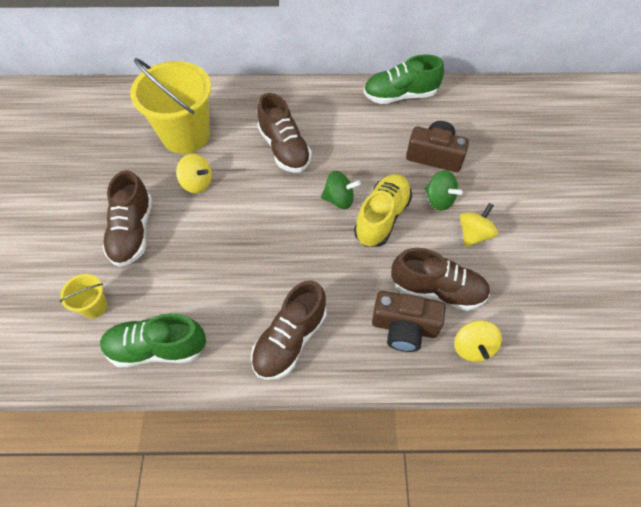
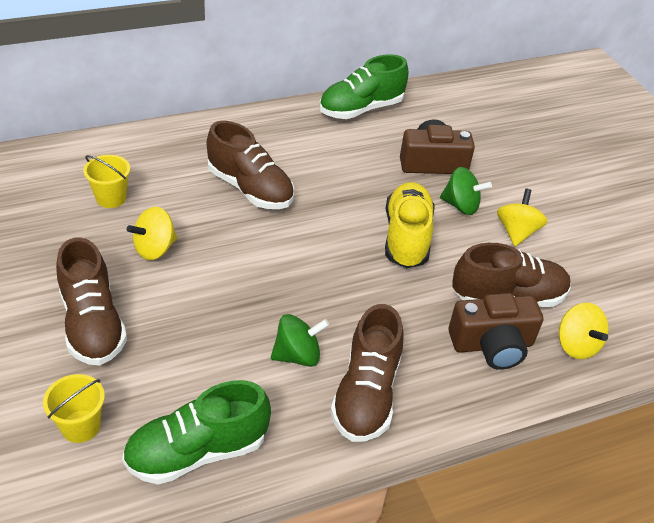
camera: 25 degrees left, 15 degrees down
(186, 135) = (111, 198): yellow bucket -> yellow bucket, size x0.45
(197, 183) = (155, 249): yellow spinning top -> yellow spinning top turned 135 degrees clockwise
(339, 199) = (346, 229): green spinning top -> green spinning top (297, 355)

